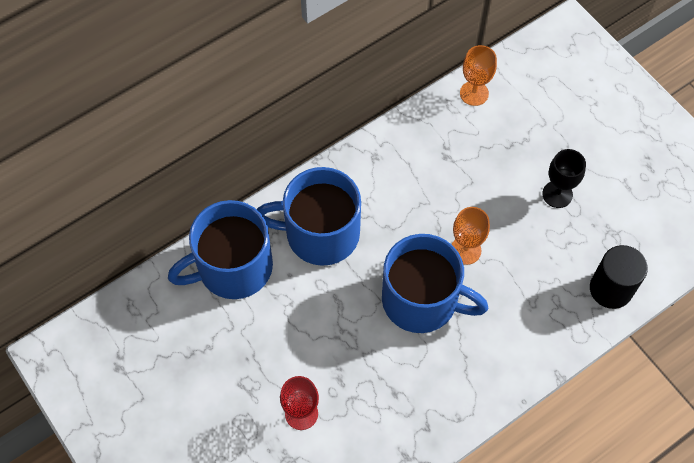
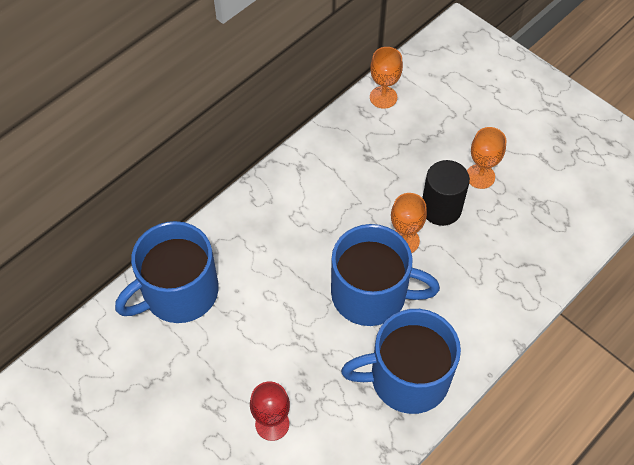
camera: 10 degrees left, 5 degrees down
(320, 233) = (260, 246): blue mug -> blue mug (407, 377)
(557, 194) = (480, 176): black goblet -> orange goblet
(610, 289) = (549, 255): black cylinder -> black cylinder (441, 208)

